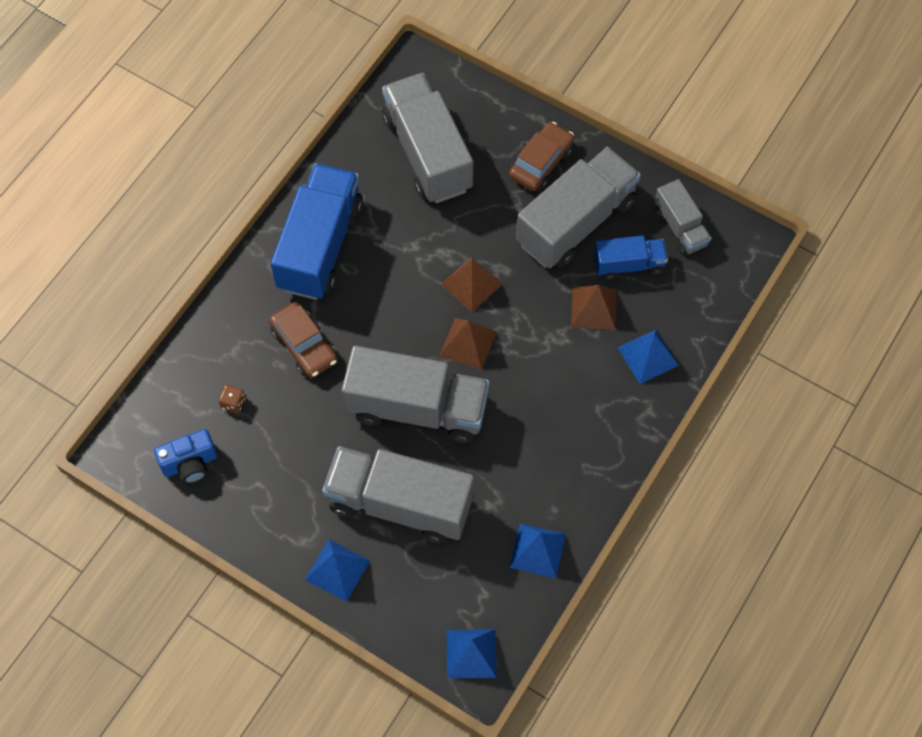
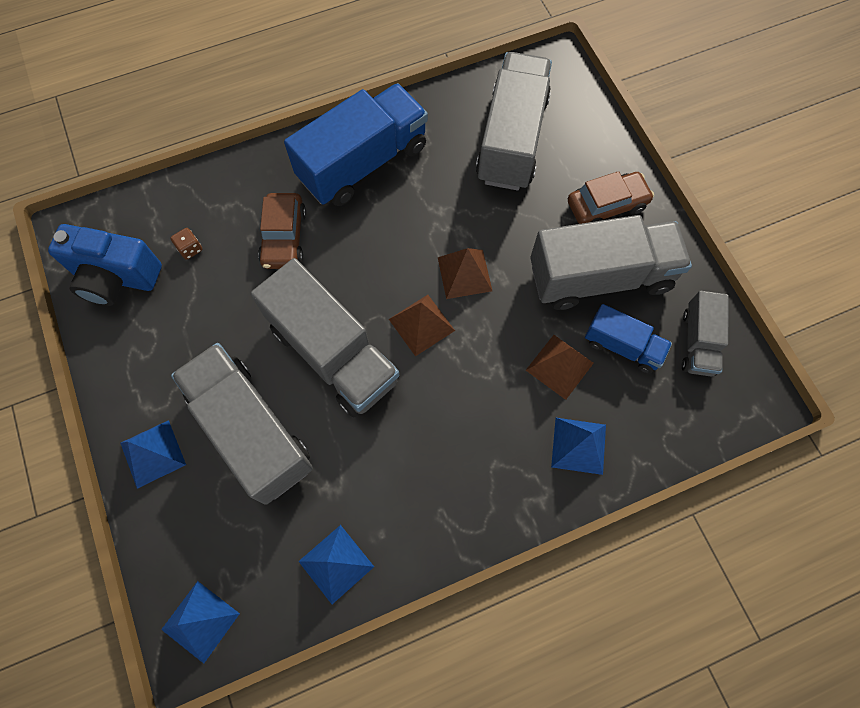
camera: 35 degrees right, 5 degrees up
(190, 464) = (116, 277): blue camera -> blue camera, size x1.51

